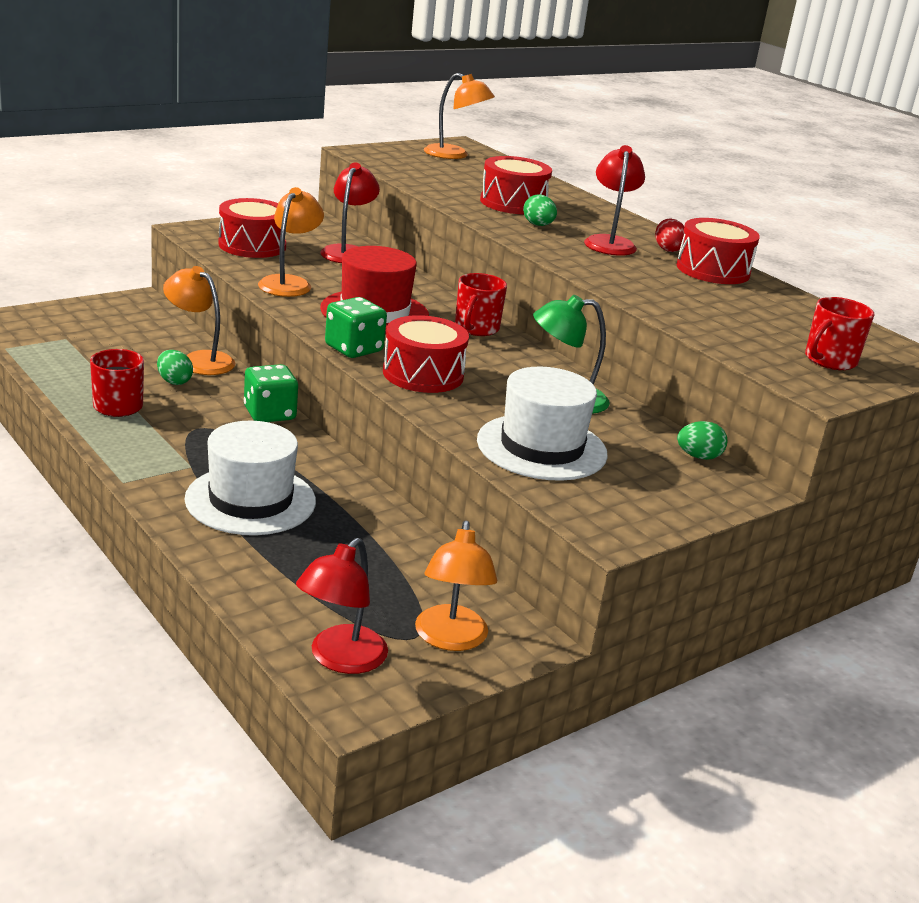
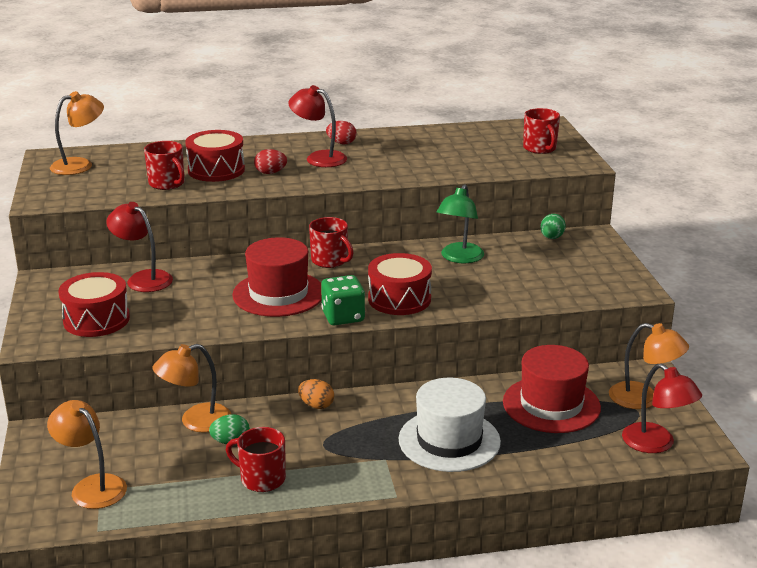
camera: 60 degrees left, 0 degrees up
(269, 414) = (316, 405): green dice -> orange egg
(289, 283) = (196, 318): orange lamp -> orange lamp (92, 486)
(379, 563) = (551, 405): none -> red hat
(454, 188) = (167, 184): none -> red mug
(538, 225) = (270, 173): green egg -> red egg
(541, 447) = (524, 283): white hat -> none
(713, 270) = (386, 140): red drum -> none

